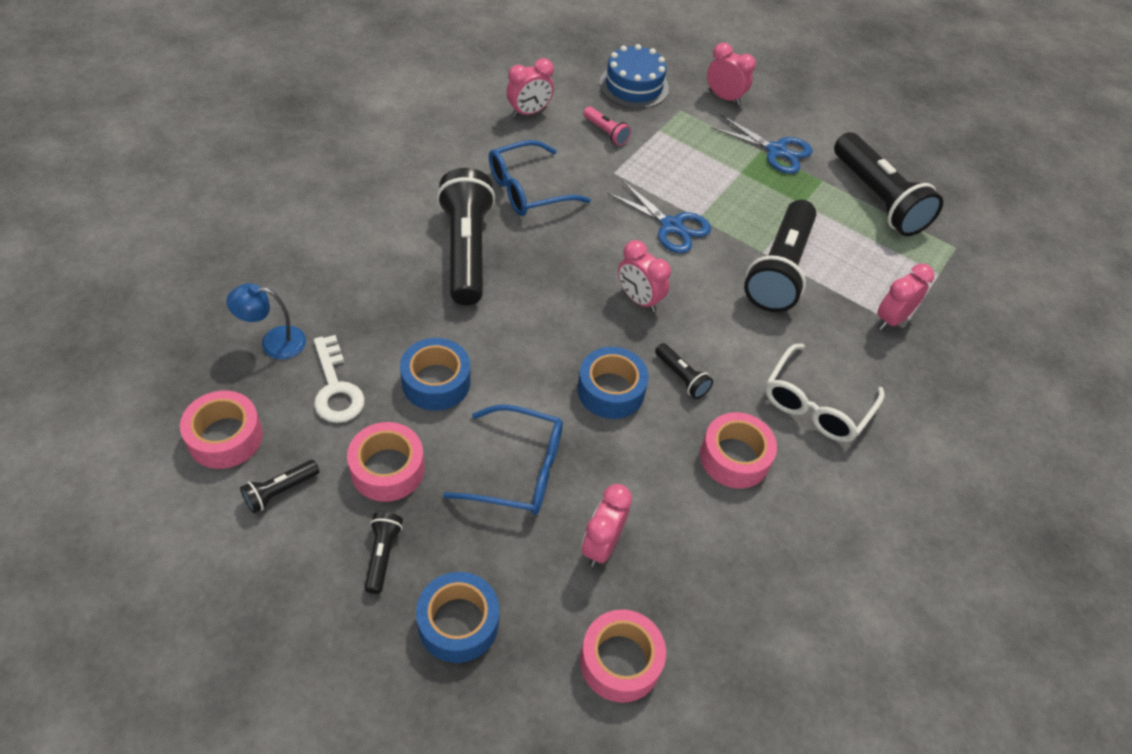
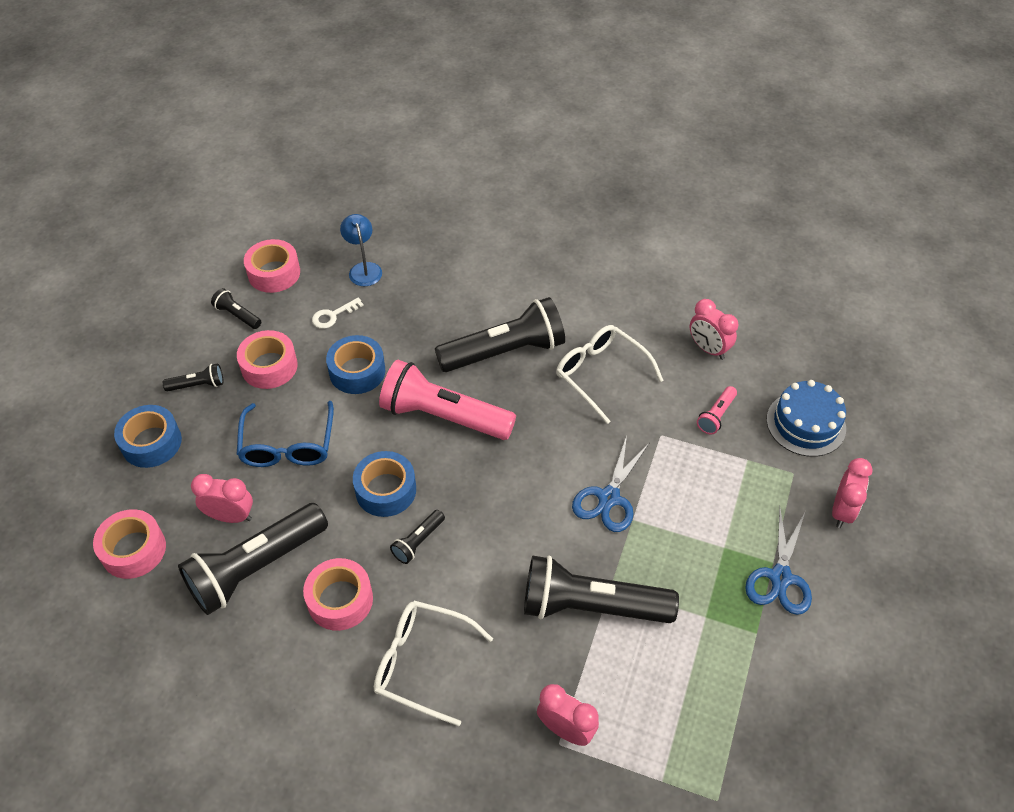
camera: 80 degrees right, 0 degrees up
(335, 388) = (333, 315): white key -> white key, size x0.65
(528, 189) = (601, 374): blue glasses -> white glasses
(531, 320) = (444, 416): none -> pink flashlight
(638, 299) = (499, 489): pink clock -> none
(877, 199) = (757, 699): black flashlight -> black flashlight (256, 567)

